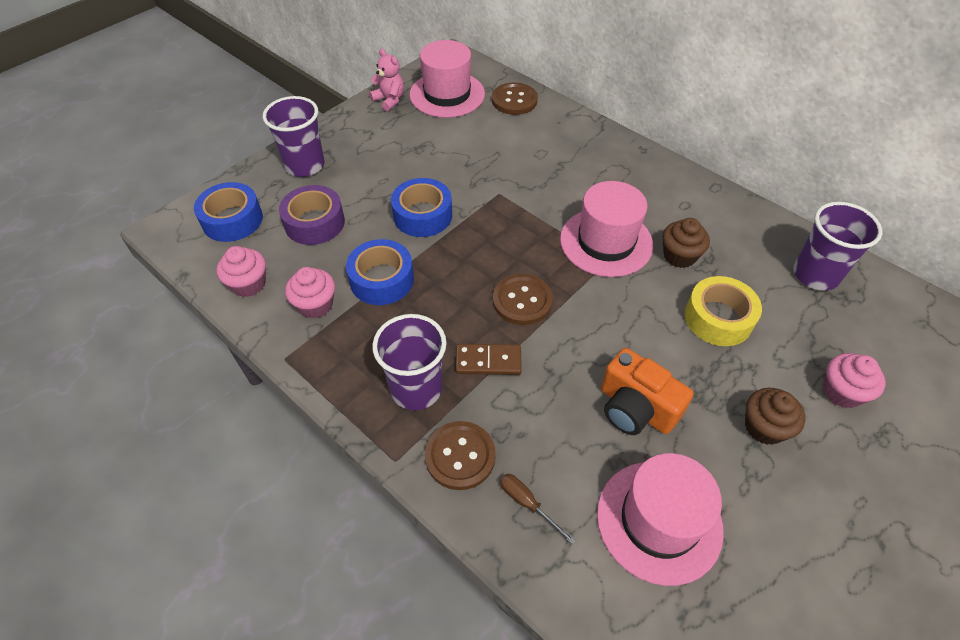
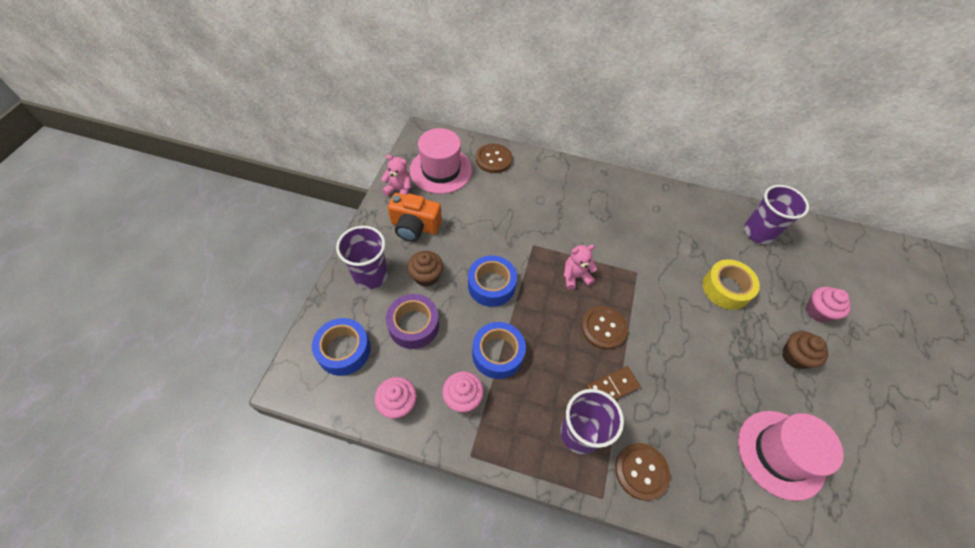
camera: 30 degrees left, 5 degrees up
(526, 239) = (575, 276): none -> pink teddy bear
(527, 504) = (703, 484): brown screwdriver -> none
(606, 242) = (627, 257): pink hat -> none
(635, 408) = (720, 379): orange camera -> orange camera (414, 226)
(679, 256) = (677, 250): brown cupcake -> brown cupcake (426, 276)

